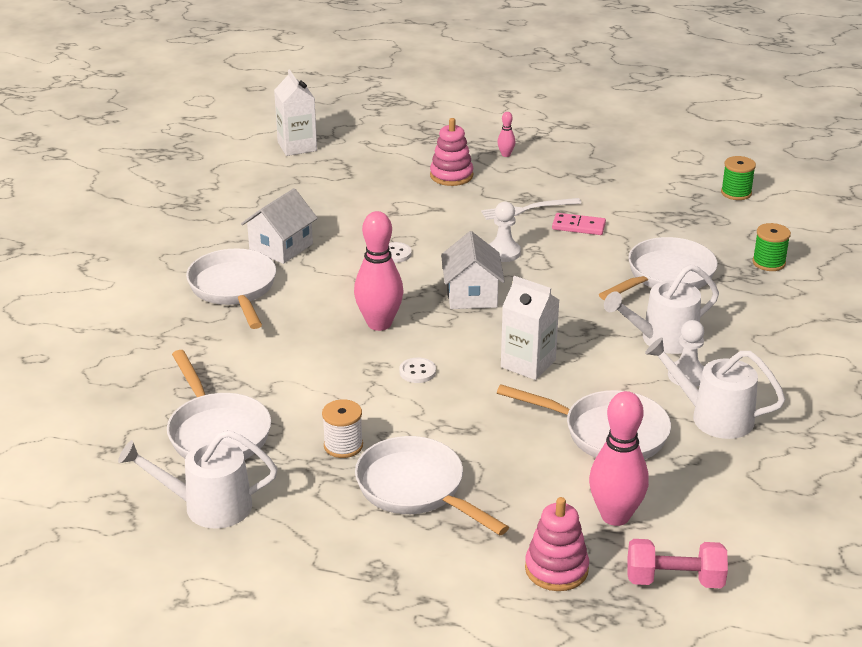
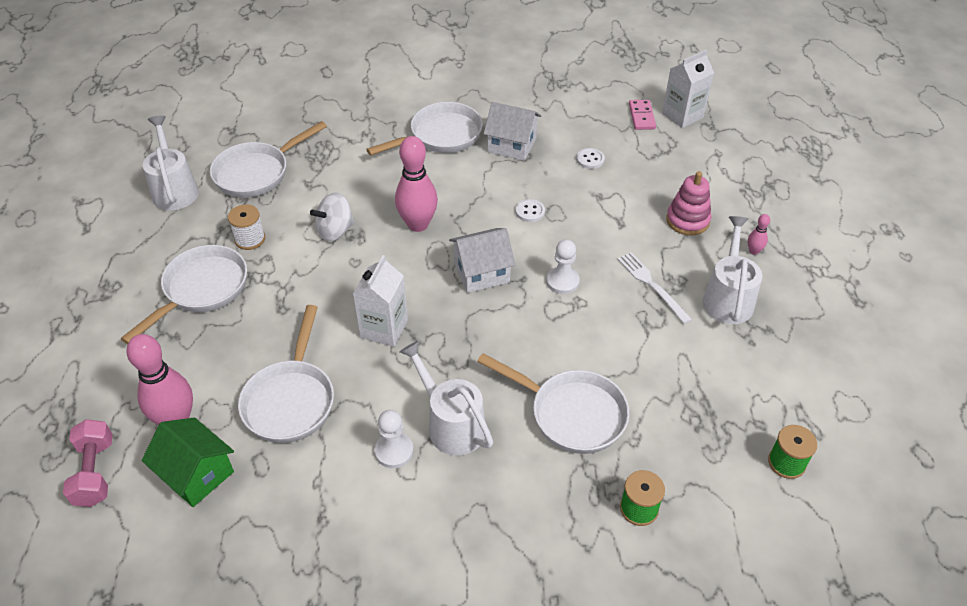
camera: 75 degrees right, 15 degrees up
(361, 380) = (335, 231): none -> white spinning top
(417, 372) = (355, 261): white button -> white button (590, 159)
(556, 569) = (109, 390): pink stacking toy -> none
(578, 226) = (637, 329): pink domino -> pink domino (641, 116)
(690, 503) = (196, 474): none -> green house
(713, 417) = (329, 480): white watering can -> white watering can (727, 298)

